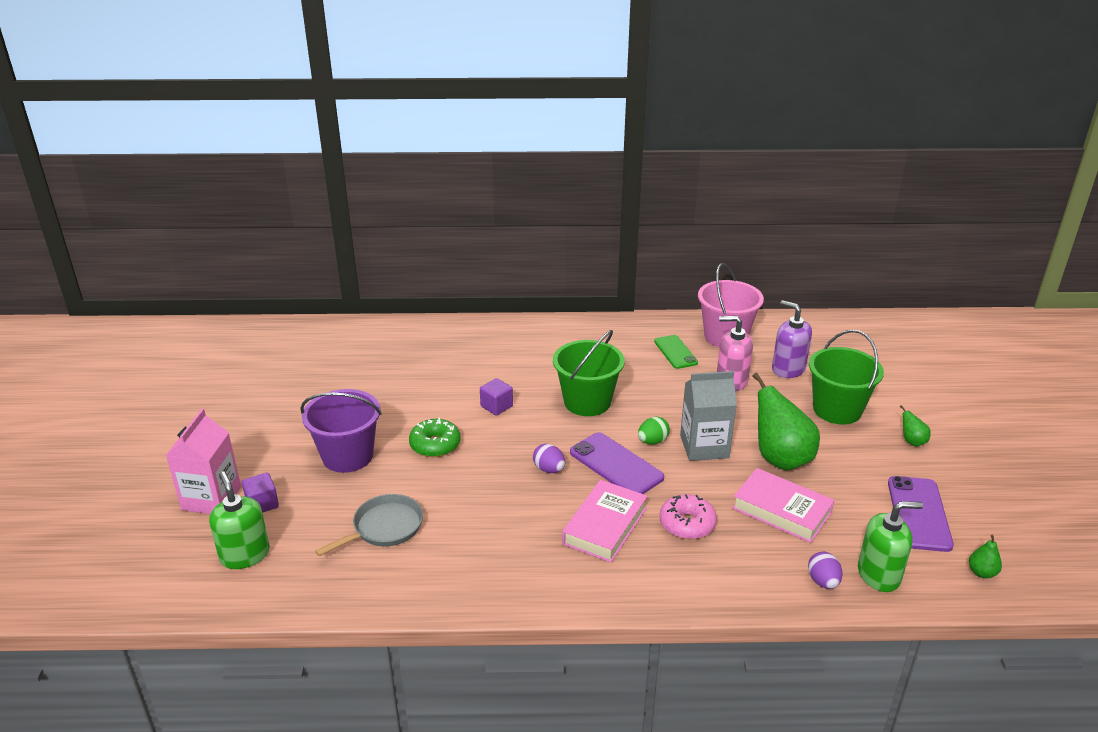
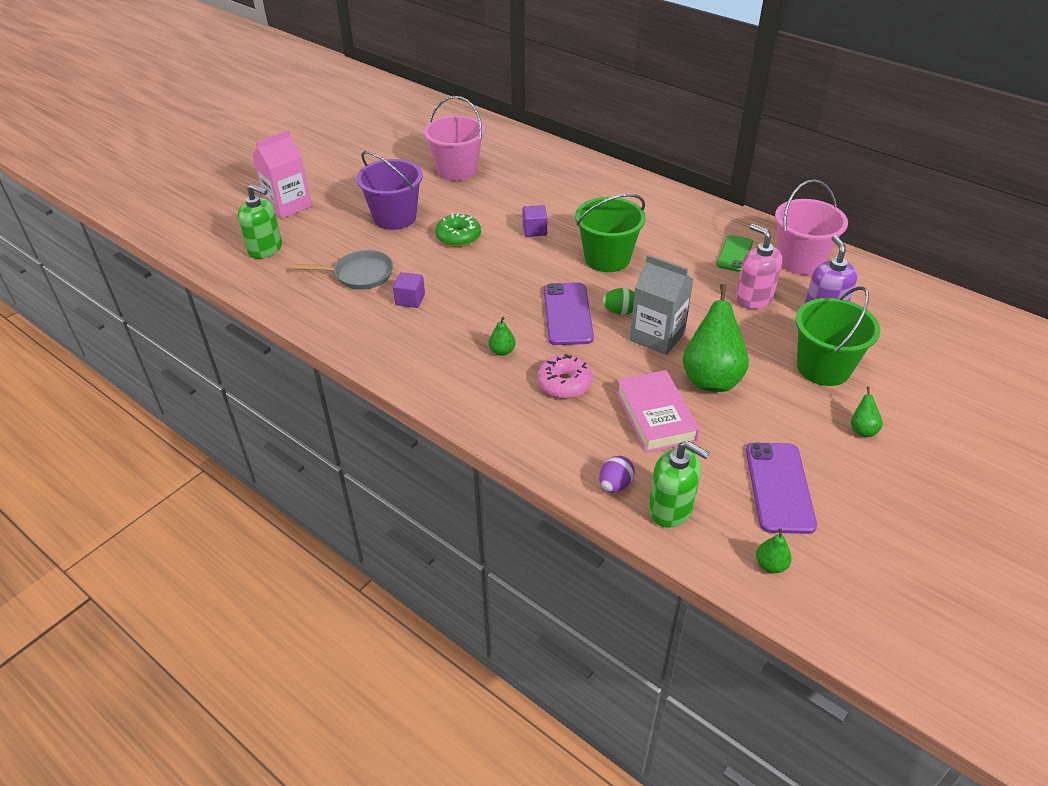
camera: 40 degrees right, 10 degrees up
(245, 555) = (265, 249): green soap dispenser -> green soap dispenser turned 105 degrees clockwise
(262, 504) = (310, 223): purple cube -> purple cube (410, 299)
(352, 383) = (457, 170): none -> pink bucket
(549, 469) = (514, 292): purple egg -> none
(604, 526) = (502, 351): pink book -> green pear
(918, 513) = (779, 487): purple phone -> purple phone turned 45 degrees counterclockwise

